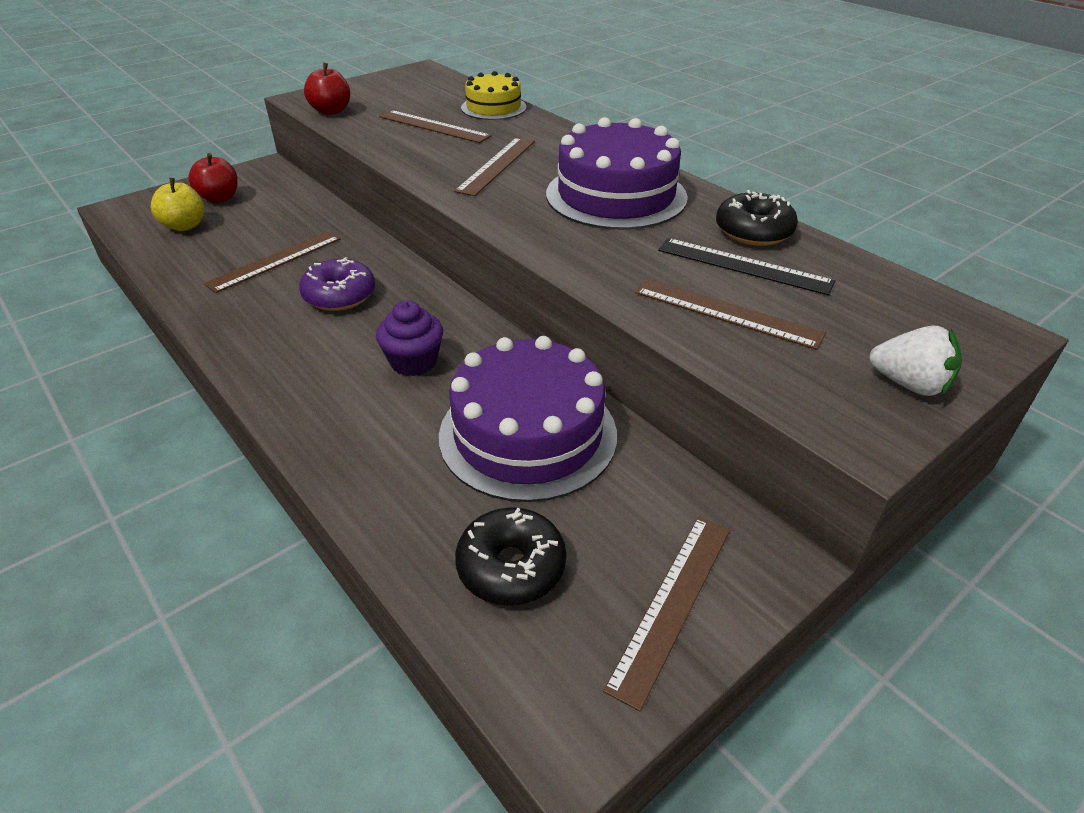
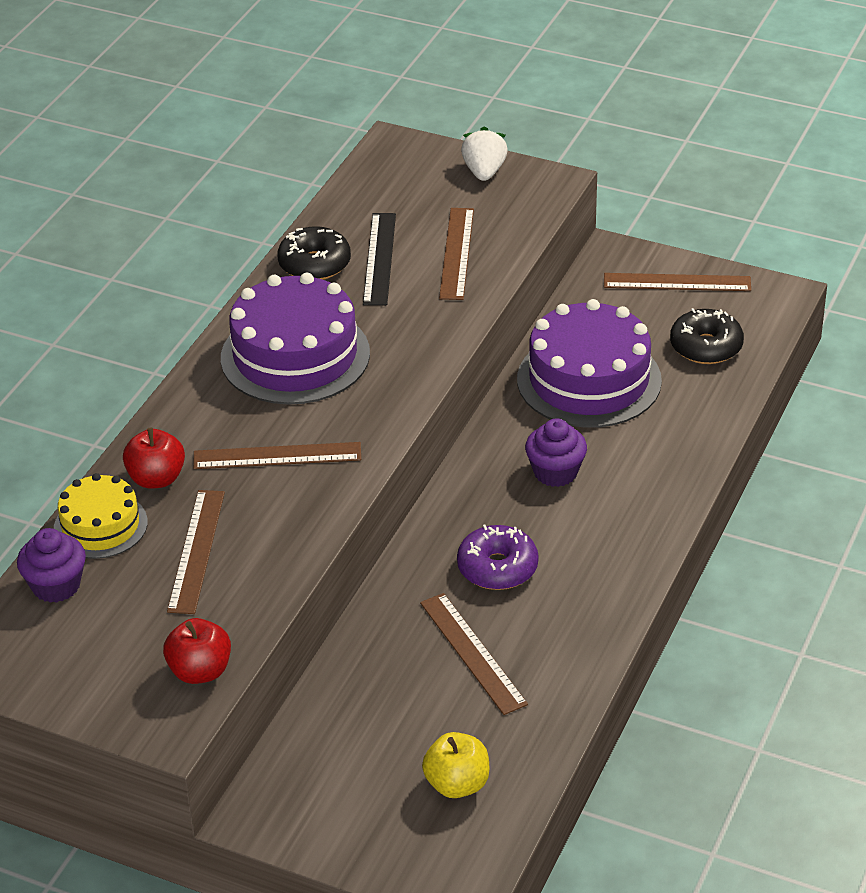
camera: 115 degrees left, 0 degrees up
(219, 198) = (370, 800): red apple -> red apple (156, 479)
(275, 261) = (472, 653): brown ruler -> brown ruler turned 45 degrees clockwise
(456, 91) = (56, 585): none -> purple cupcake

